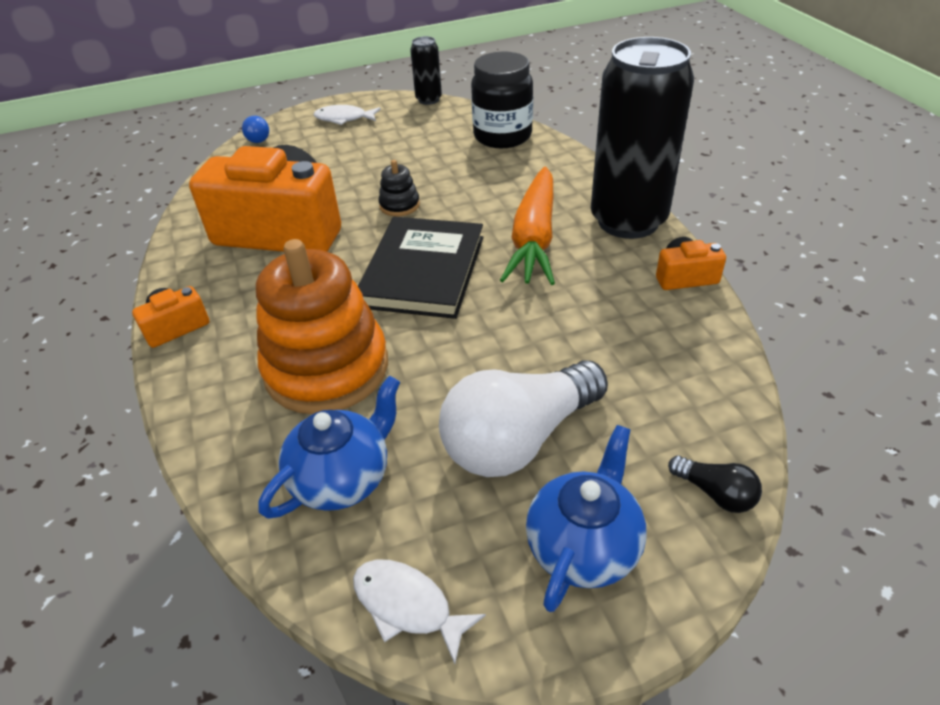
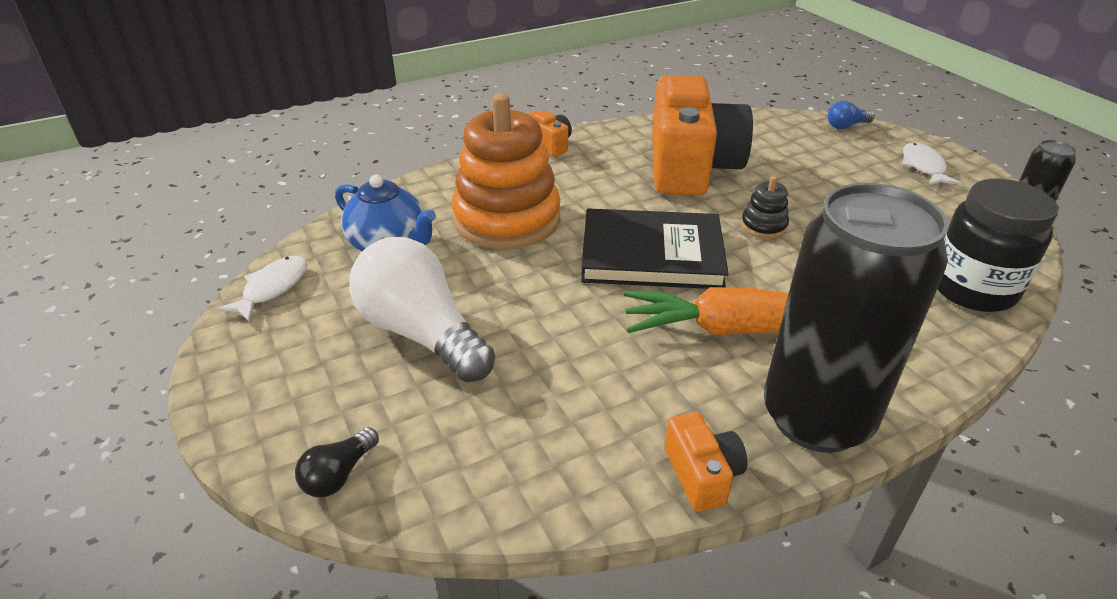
camera: 80 degrees right, 5 degrees down
(583, 546) = (299, 377): blue teapot -> none

